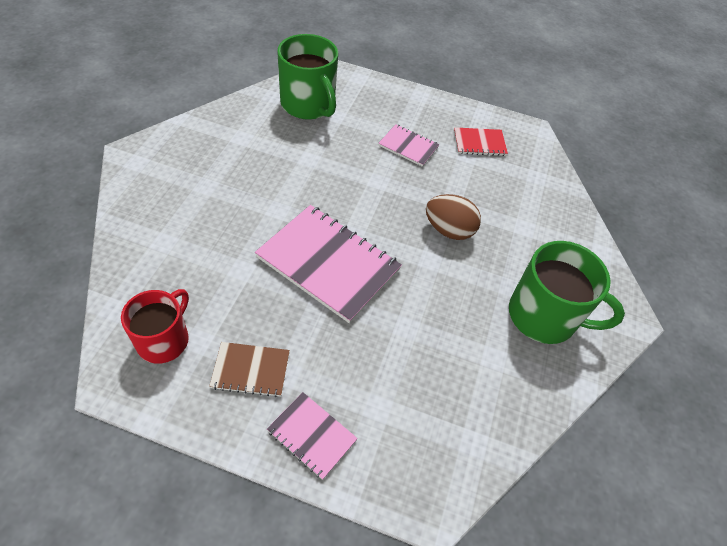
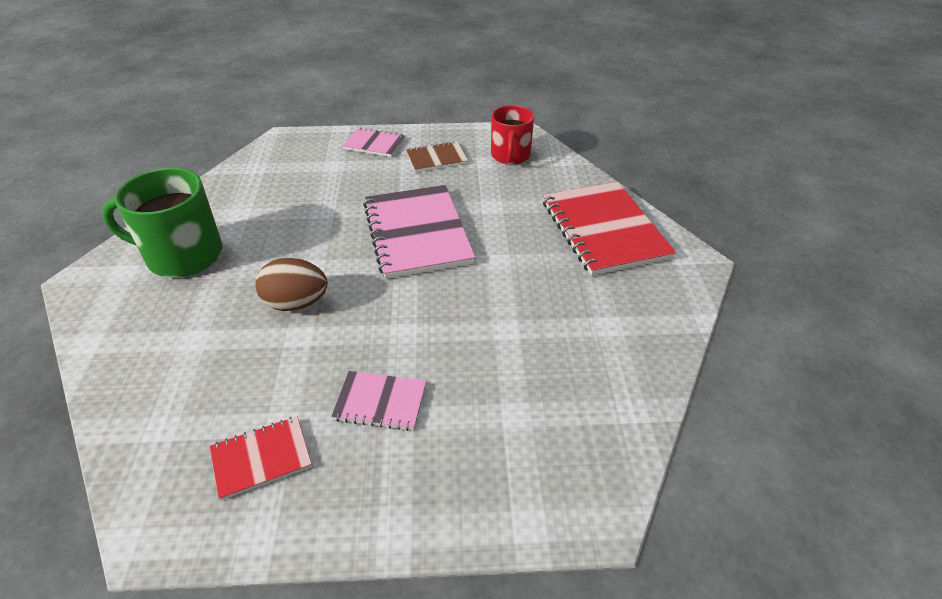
camera: 165 degrees right, 10 degrees down
(168, 206) = (604, 230): none -> red notebook
(308, 105) = (569, 416): green mug -> none
(328, 263) = (417, 233): pink notebook -> pink notebook turned 60 degrees clockwise

